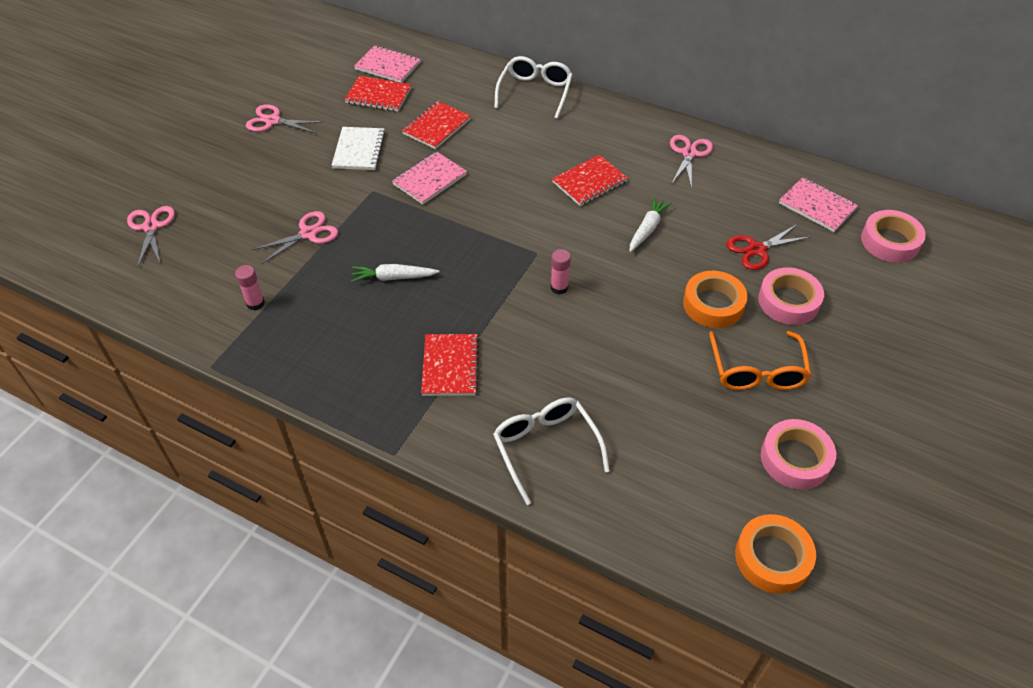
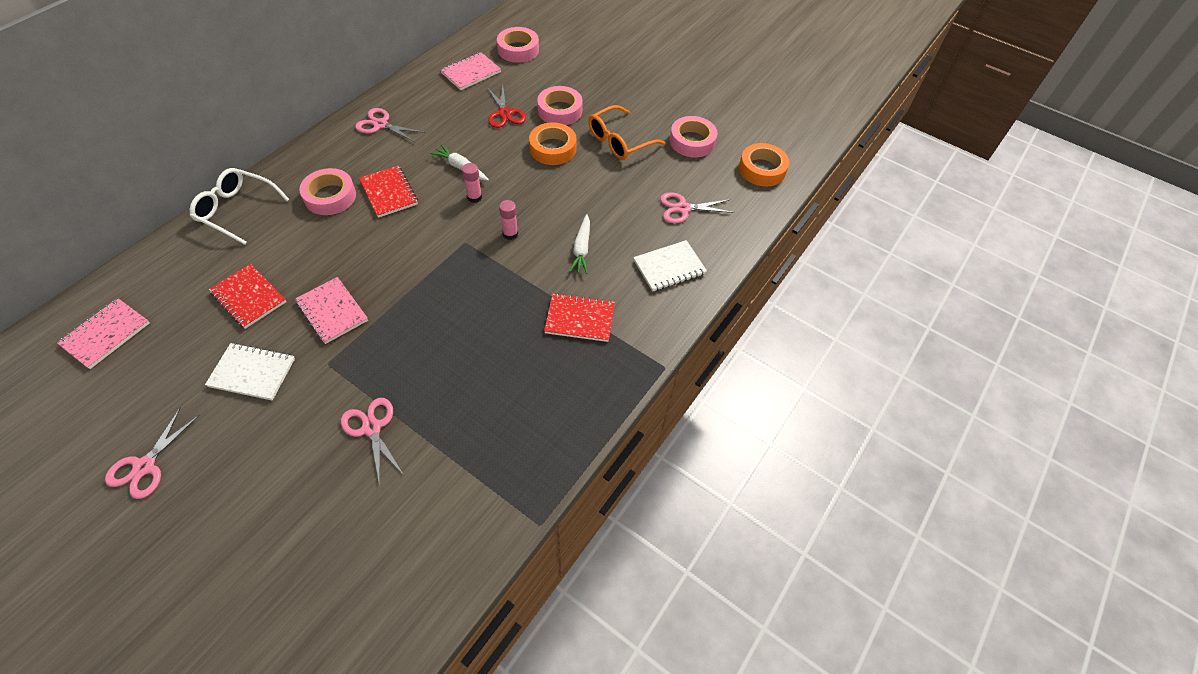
camera: 85 degrees left, 5 degrees up
(151, 227) = (292, 612): pink scissors -> pink scissors (683, 208)
(255, 303) = (461, 481): pink glue stick -> pink glue stick (474, 197)
(378, 95) = (160, 347): red notebook -> none
(393, 277) = (462, 353): white carrot -> white carrot (581, 249)
(545, 447) = (669, 267): white glasses -> white notebook
(571, 143) = (330, 196): none -> pink tape
(757, 371) = (619, 141): orange glasses -> orange glasses turned 135 degrees clockwise

